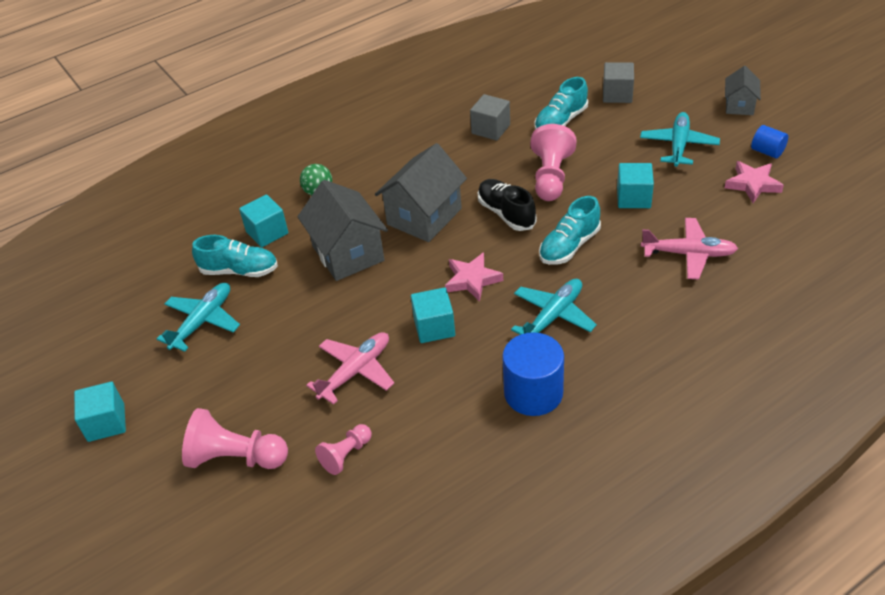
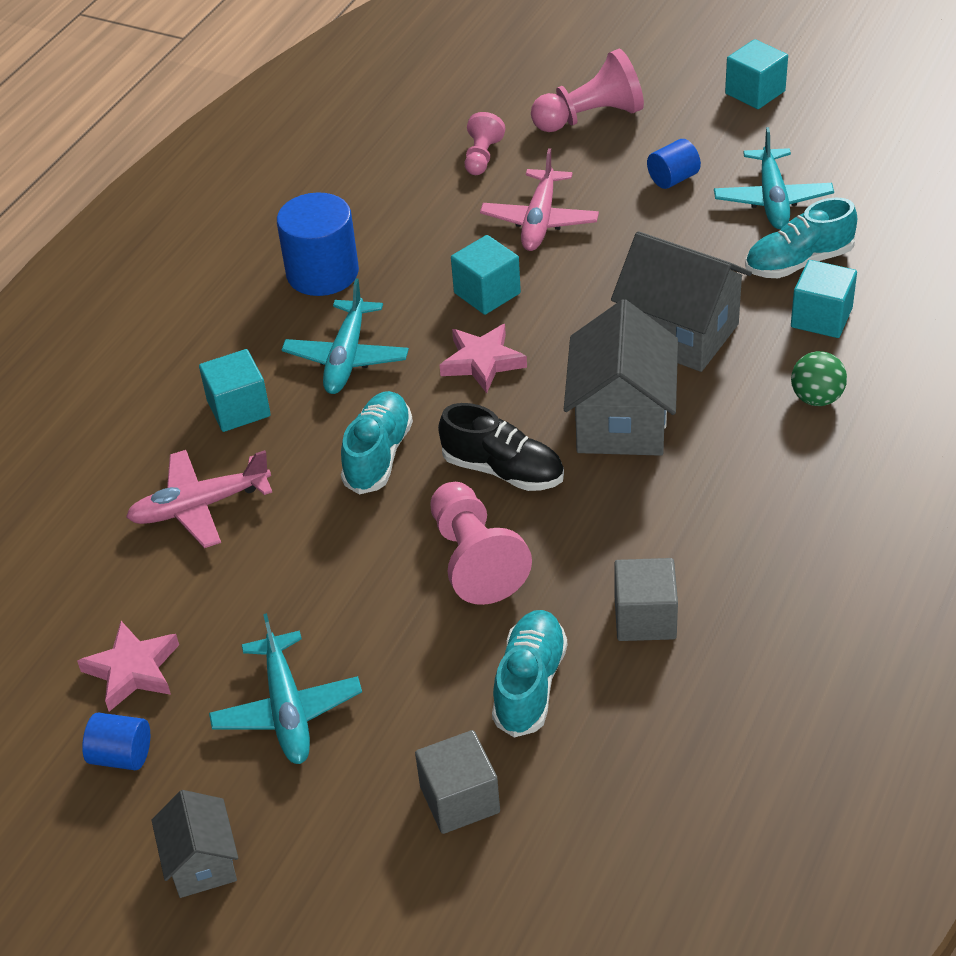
camera: 150 degrees right, 0 degrees up
(241, 367) = (673, 179): none -> blue cylinder
(633, 198) = (320, 570): turquoise cube -> turquoise cube (239, 409)

